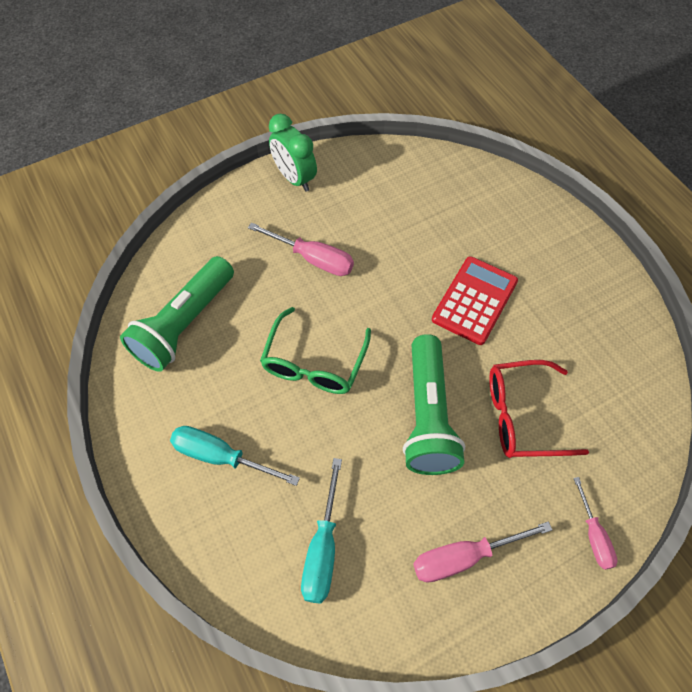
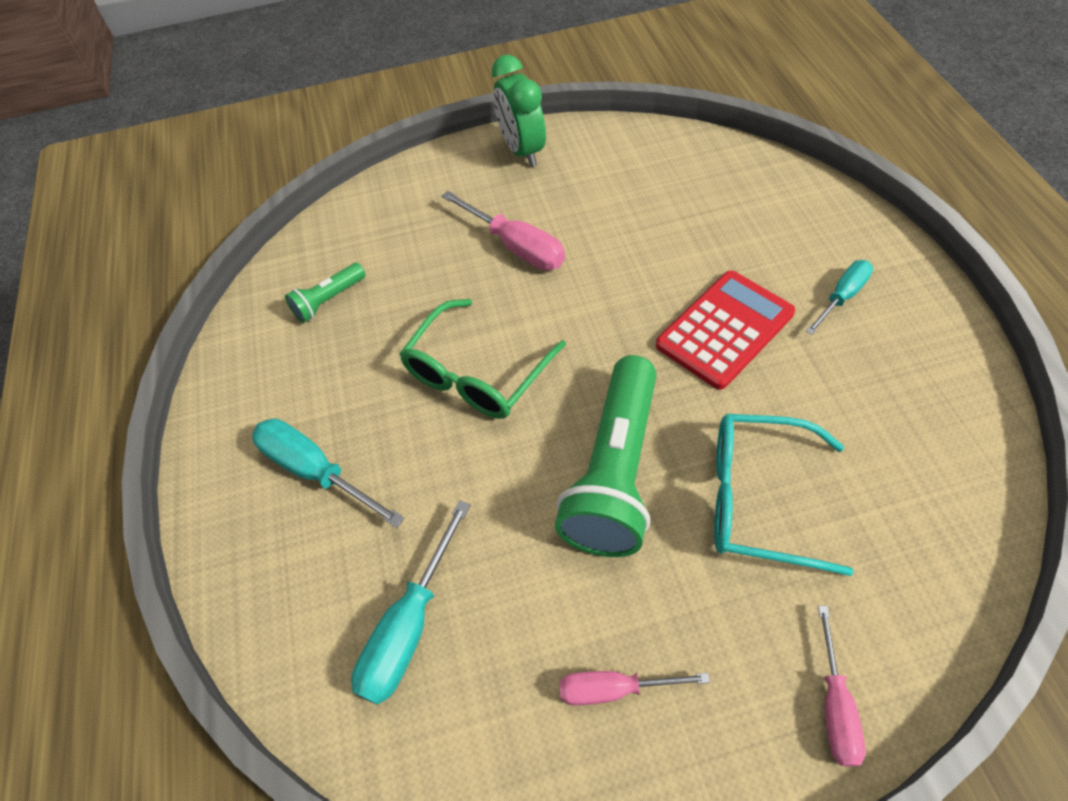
camera: 20 degrees right, 5 degrees down
(184, 324) = (329, 300): green flashlight -> green flashlight, size x0.47
(464, 557) = (614, 689): pink screwdriver -> pink screwdriver, size x0.65
(522, 416) = (758, 499): red glasses -> turquoise glasses
(544, 264) = (842, 297): none -> turquoise screwdriver

